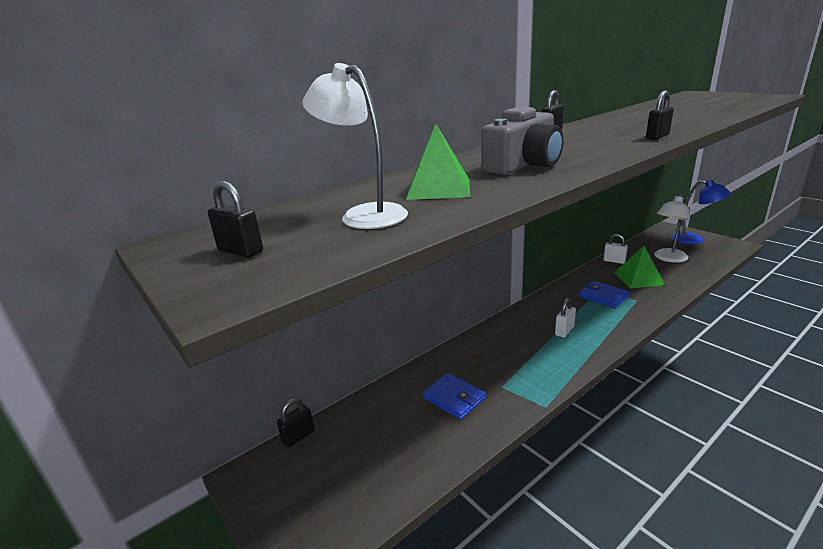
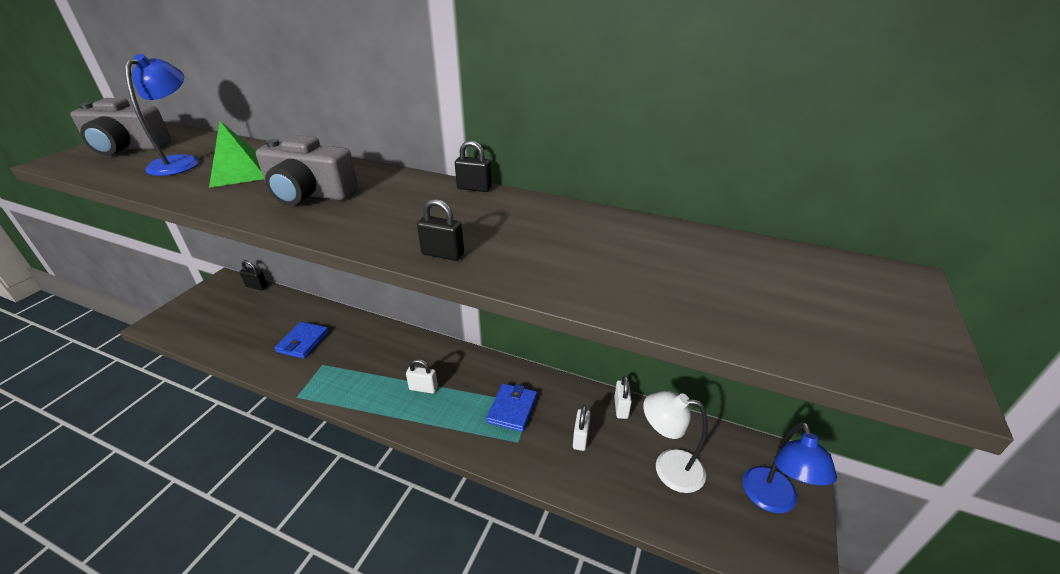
camera: 60 degrees right, 10 degrees up
(241, 251) = (127, 147): black padlock -> grey camera
(364, 214) = (181, 162): white lamp -> blue lamp
(638, 278) = (580, 438): green pyramid -> white padlock

